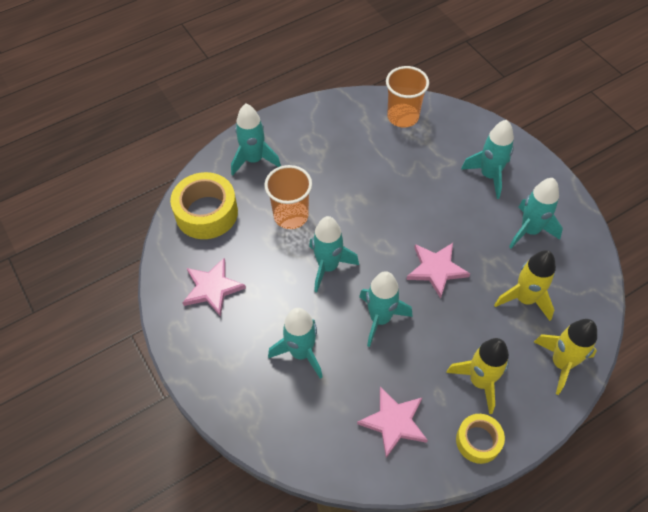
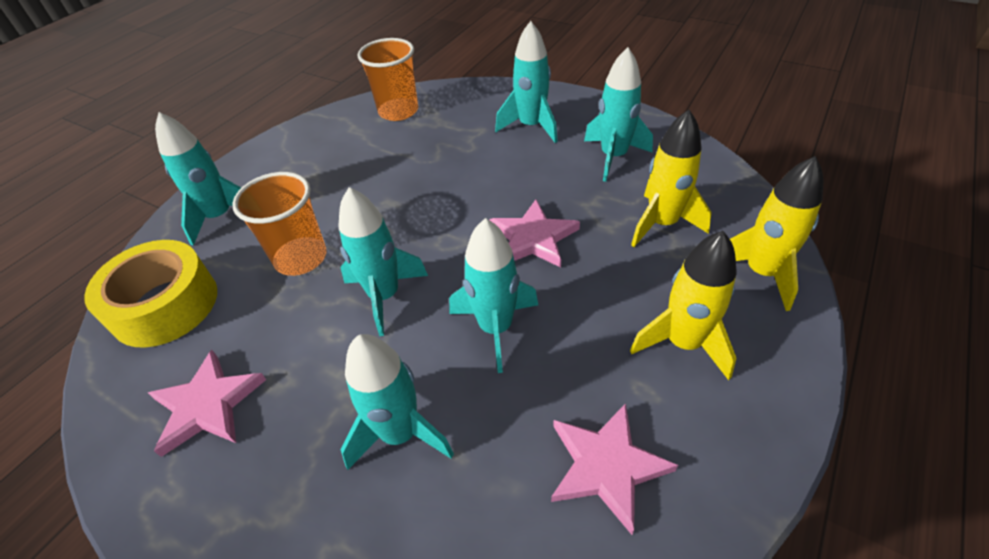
camera: 25 degrees left, 10 degrees down
(478, 441) = (743, 427): yellow tape -> none

